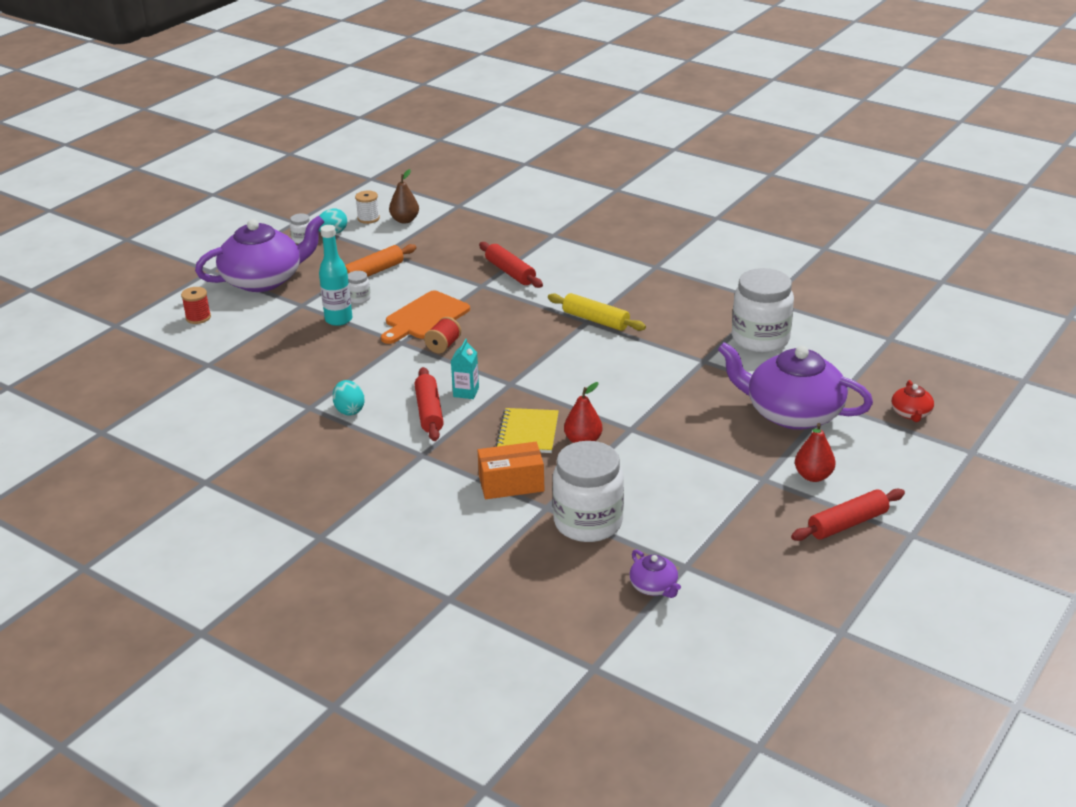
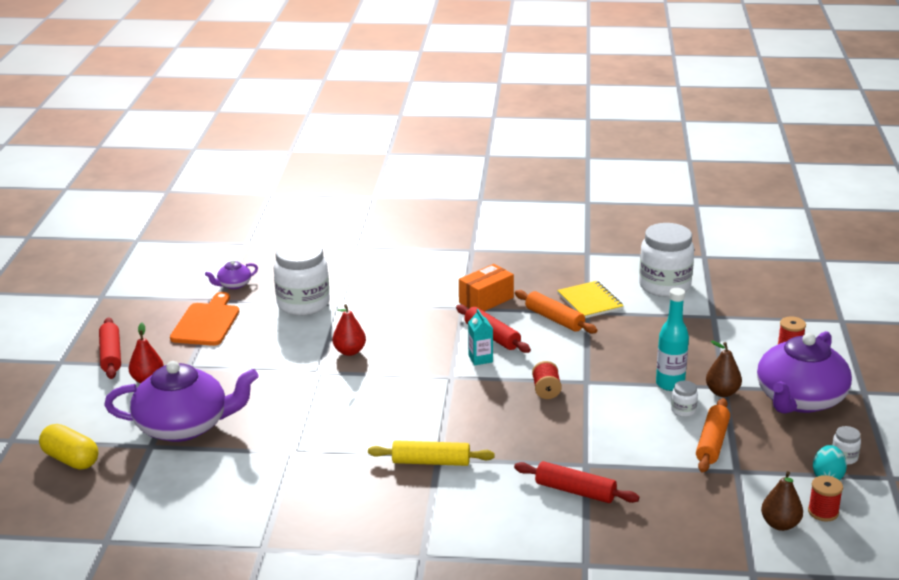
camera: 150 degrees right, 5 degrees down
(310, 301) = (722, 392): none -> brown pear
(349, 410) = (554, 319): turquoise egg -> orange rolling pin
(368, 218) = (823, 512): white spool -> red spool
(424, 317) = (597, 411): orange cutting board -> orange cutting board (207, 322)
(511, 484) = (378, 310): orange box -> orange box (486, 300)
(528, 433) = (399, 344): yellow notebook -> yellow notebook (590, 301)
(654, 587) = (234, 284): purple teapot -> purple teapot turned 60 degrees counterclockwise
(760, 339) = (248, 495): white jar -> white jar (664, 286)
(847, 523) = (111, 355): red rolling pin -> red rolling pin turned 45 degrees counterclockwise
(911, 413) = (71, 459): red teapot -> yellow capsule

